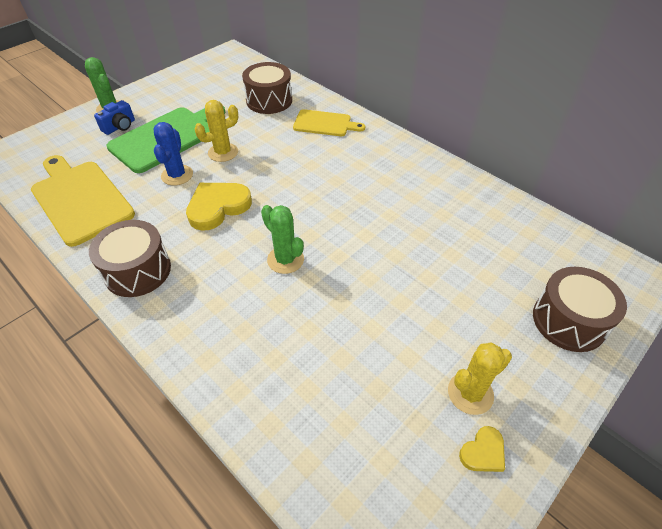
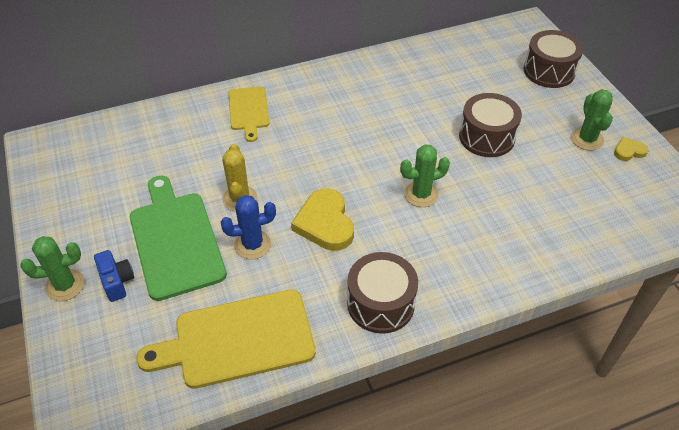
camera: 65 degrees left, 0 degrees up
(177, 175) = (252, 245): blue cactus -> blue cactus turned 45 degrees counterclockwise
(269, 100) = (173, 138): brown drum -> brown drum (486, 137)
(325, 124) = (248, 110): yellow cutting board -> yellow cutting board turned 135 degrees clockwise
(470, 393) = (587, 139): yellow cactus -> green cactus
(483, 452) = (629, 151): yellow heart -> yellow heart turned 90 degrees counterclockwise

